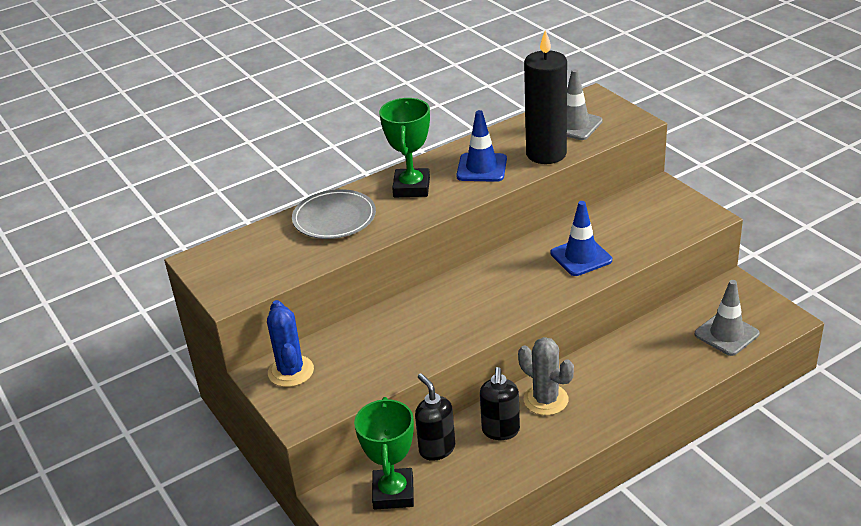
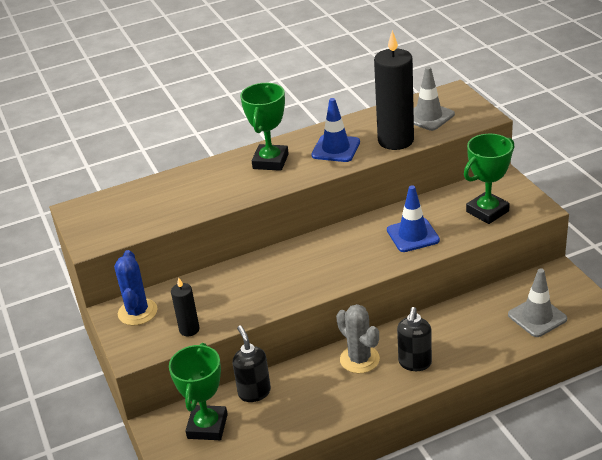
camera: 10 degrees right, 0 degrees up
(334, 218) = (197, 183): grey plate -> none
(358, 385) = (189, 329): none -> black candle
(500, 431) = (313, 382): black soap dispenser -> black soap dispenser (414, 363)
(655, 224) = (487, 211): none -> green trophy

